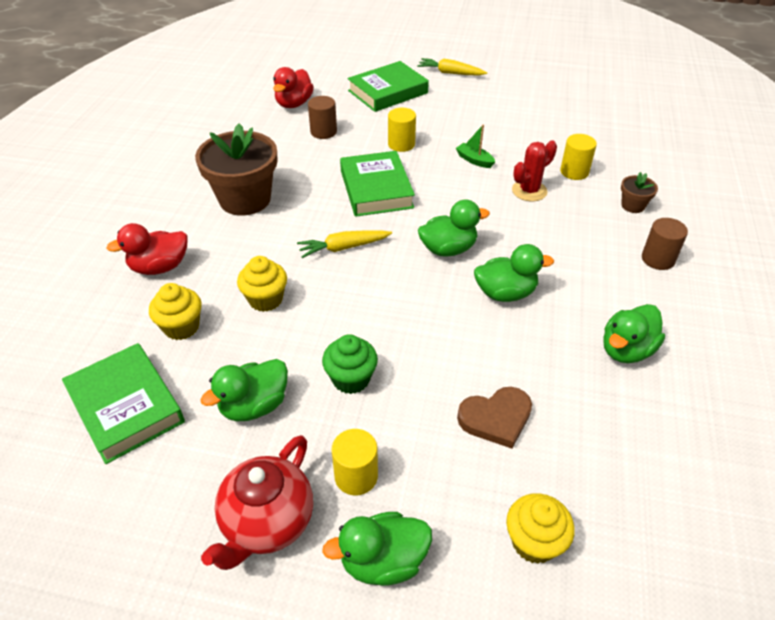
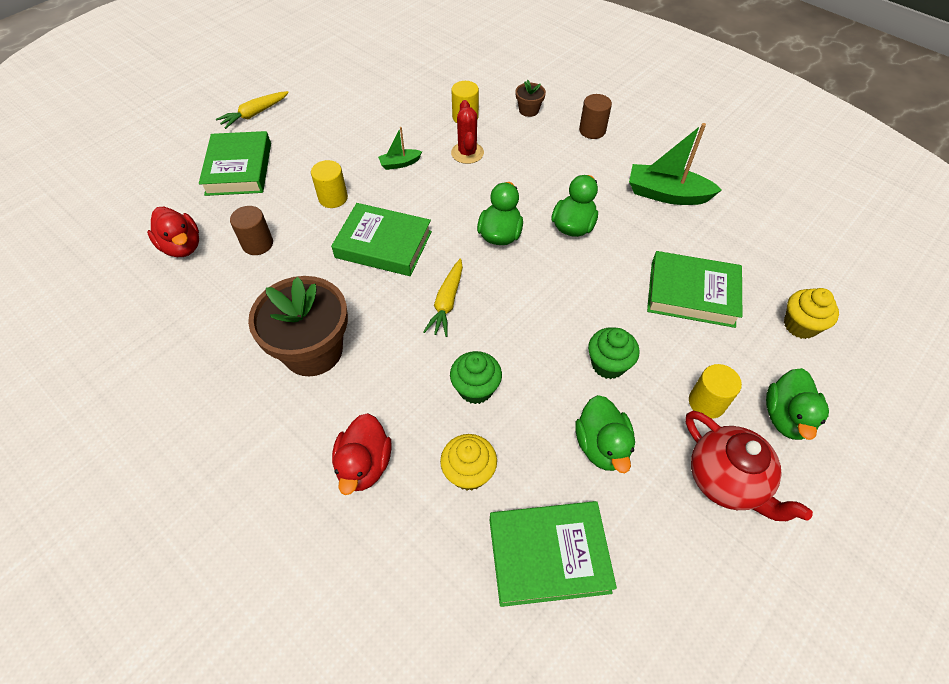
camera: 60 degrees left, 10 degrees up
(265, 299) = (475, 389): yellow cupcake -> green cupcake
(496, 418) = (692, 294): brown heart -> green book
(626, 350) = (666, 194): green duck -> green boat

